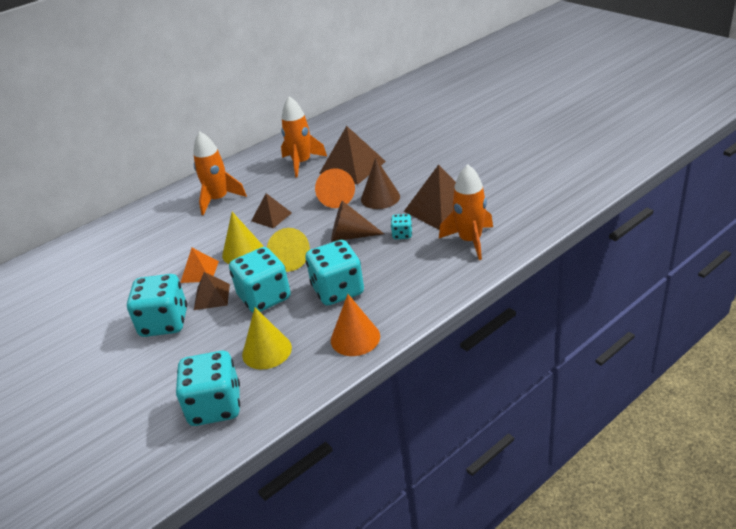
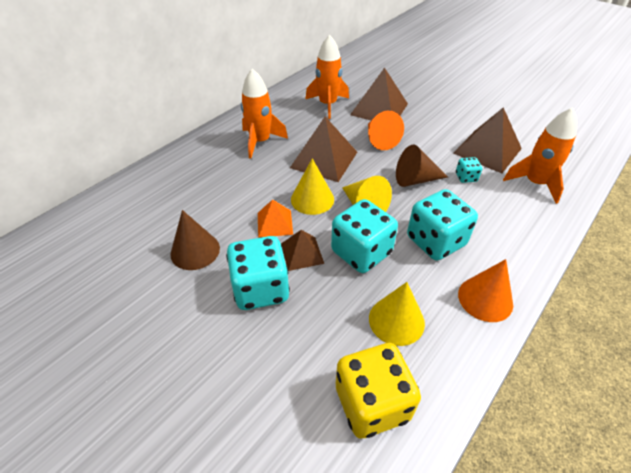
camera: 15 degrees left, 10 degrees up
(215, 406) = (372, 403): turquoise dice -> yellow dice
(271, 217) = (324, 160): brown pyramid -> brown pyramid, size x1.76
(380, 198) = (423, 139): brown cone -> brown cone (195, 251)

